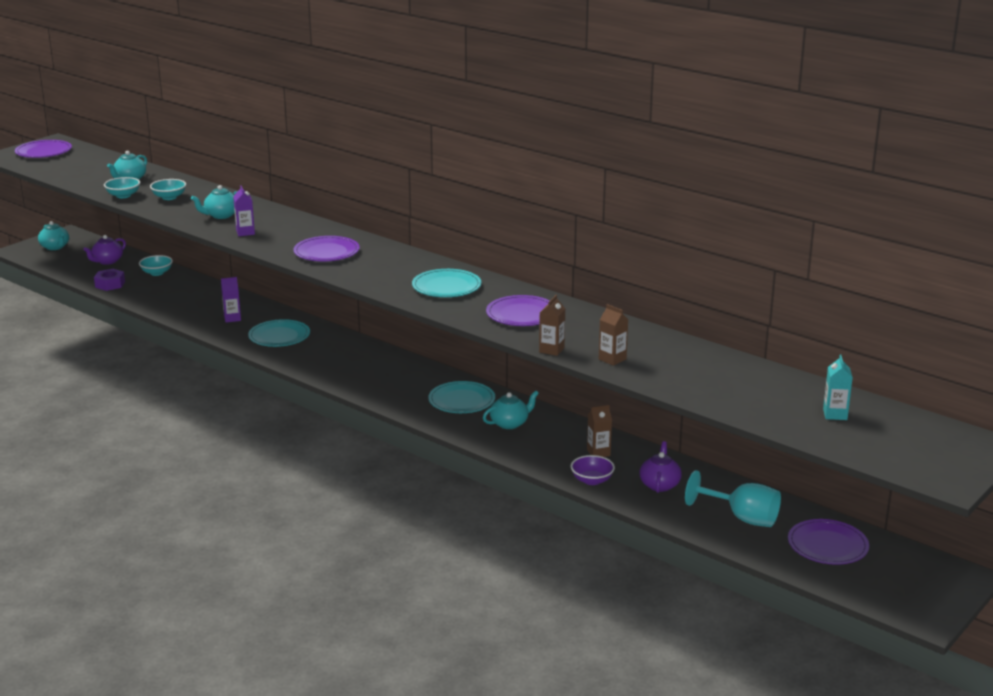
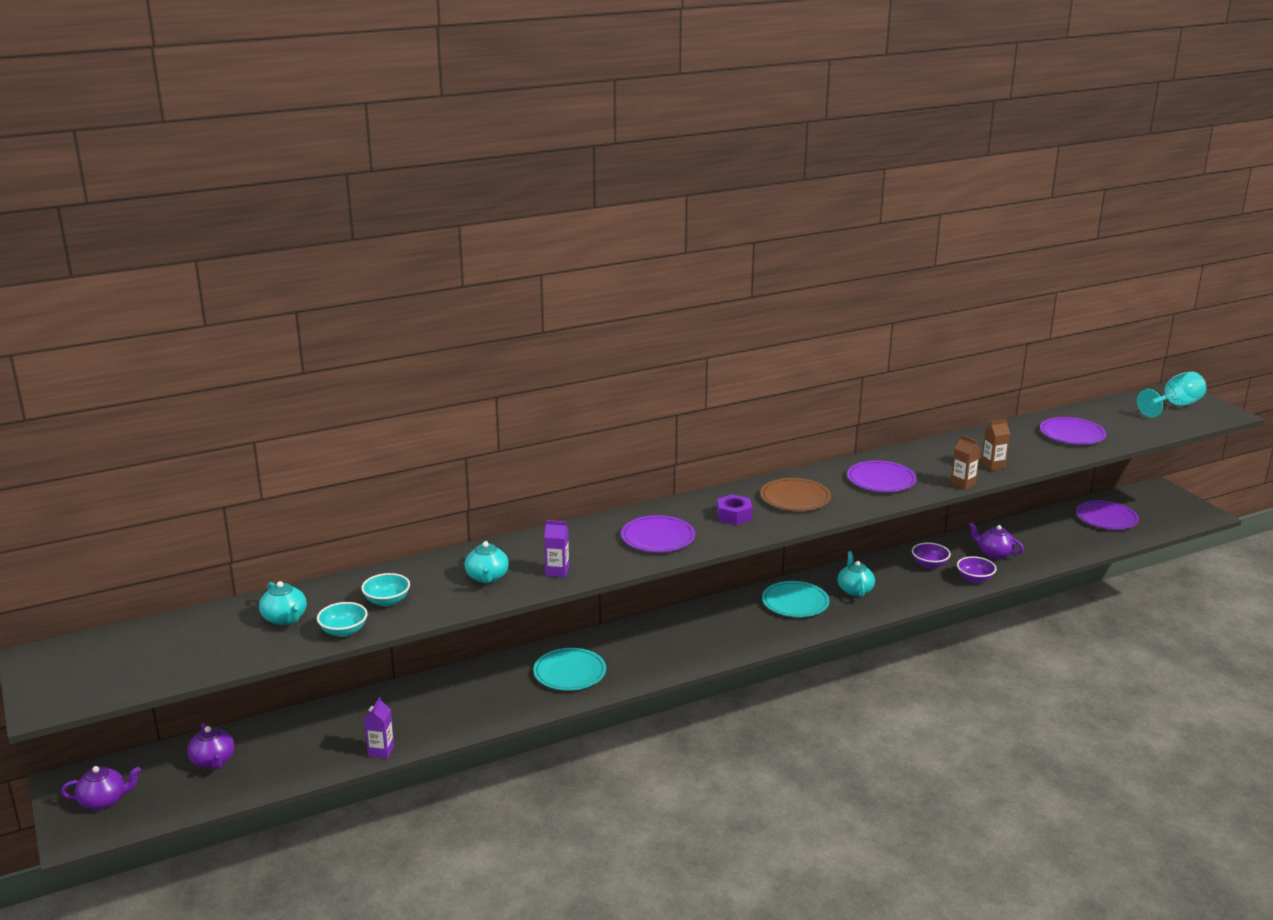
camera: 65 degrees left, 0 degrees up
(43, 152) = (74, 671): purple plate -> purple plate (1072, 434)
(55, 247) = (104, 800): turquoise teapot -> purple teapot
(110, 284) = (297, 769): purple nut -> purple nut (734, 515)
(157, 273) = (299, 726): turquoise bowl -> none
(232, 318) = (494, 694): purple carton -> purple carton (381, 751)
(446, 286) = (795, 498): turquoise plate -> brown plate
(598, 453) = (929, 564): brown carton -> purple bowl
(742, 518) = (1057, 536): turquoise goblet -> turquoise goblet (1174, 406)
(835, 414) = (1119, 418): turquoise carton -> none

